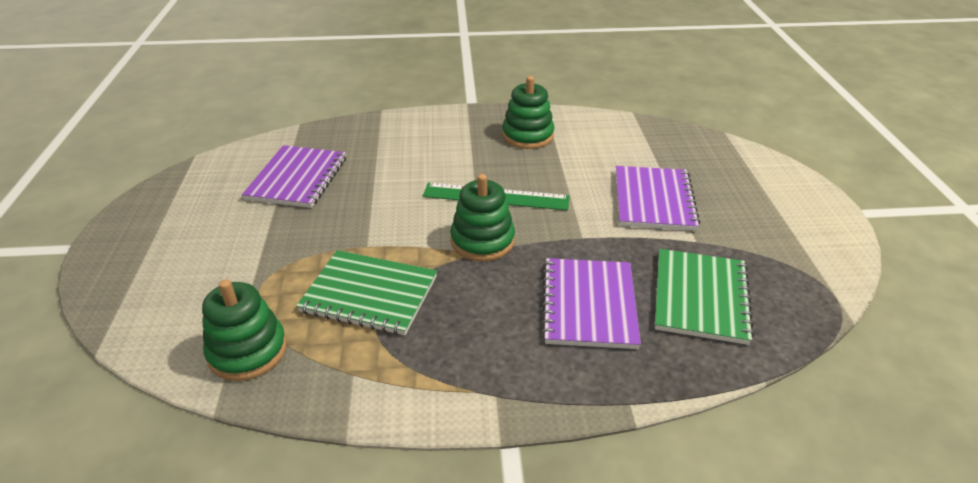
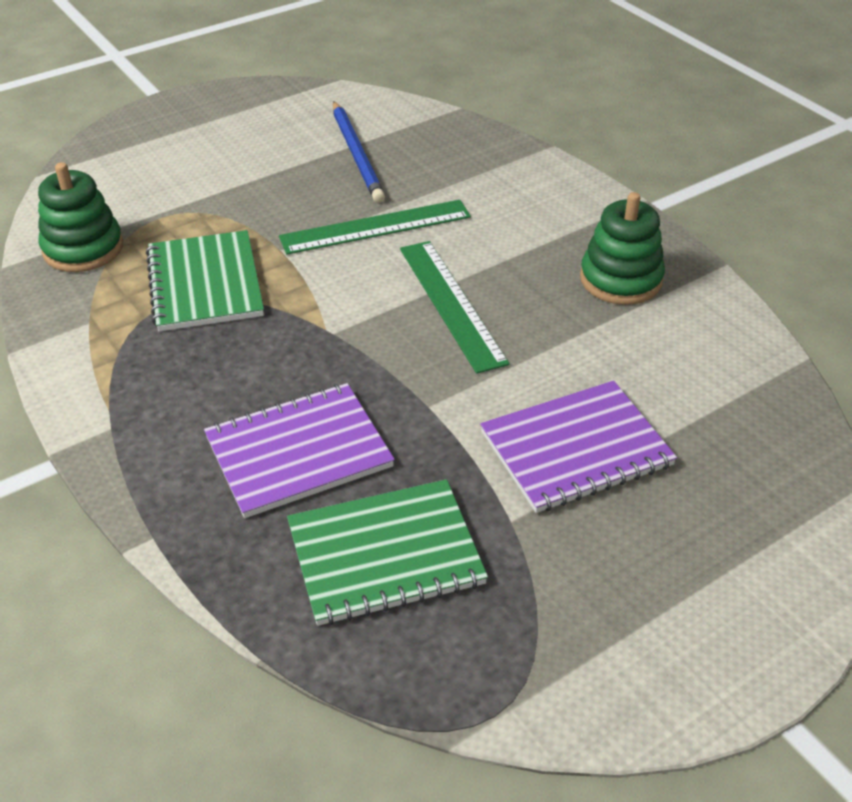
camera: 60 degrees right, 5 degrees up
(297, 178) = (357, 154): purple notebook -> blue pencil
(388, 198) = (376, 227): none -> green ruler
(482, 241) = (353, 326): green stacking toy -> none

